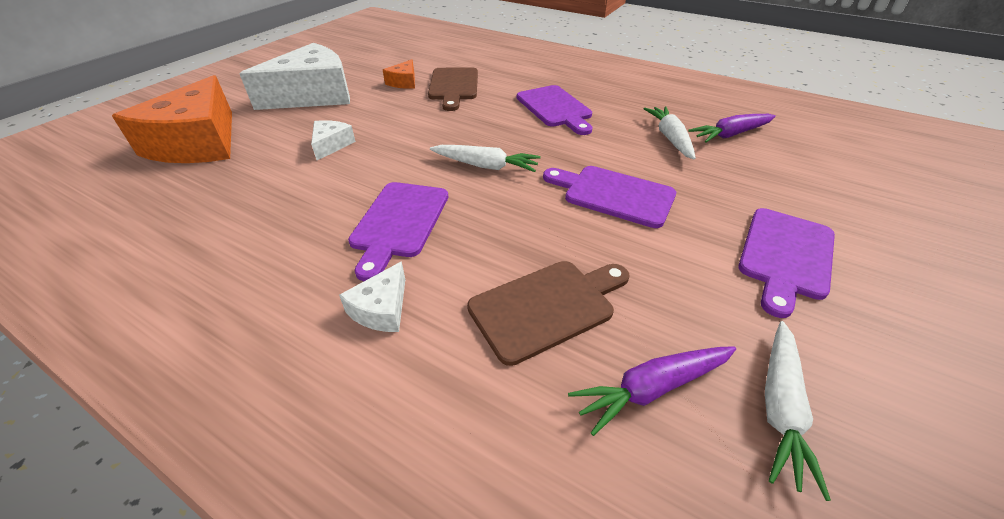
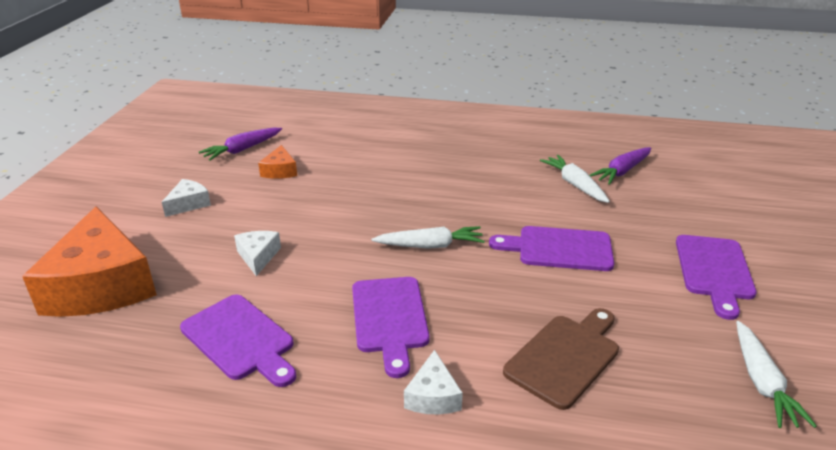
camera: 20 degrees left, 10 degrees down
(313, 95) = (189, 204): white cheese -> white cheese, size x0.44
(454, 86) = (337, 166): brown cutting board -> none
(555, 108) = (455, 173): purple cutting board -> purple cutting board (240, 339)
(651, 389) = (675, 395): purple carrot -> purple carrot (242, 150)

